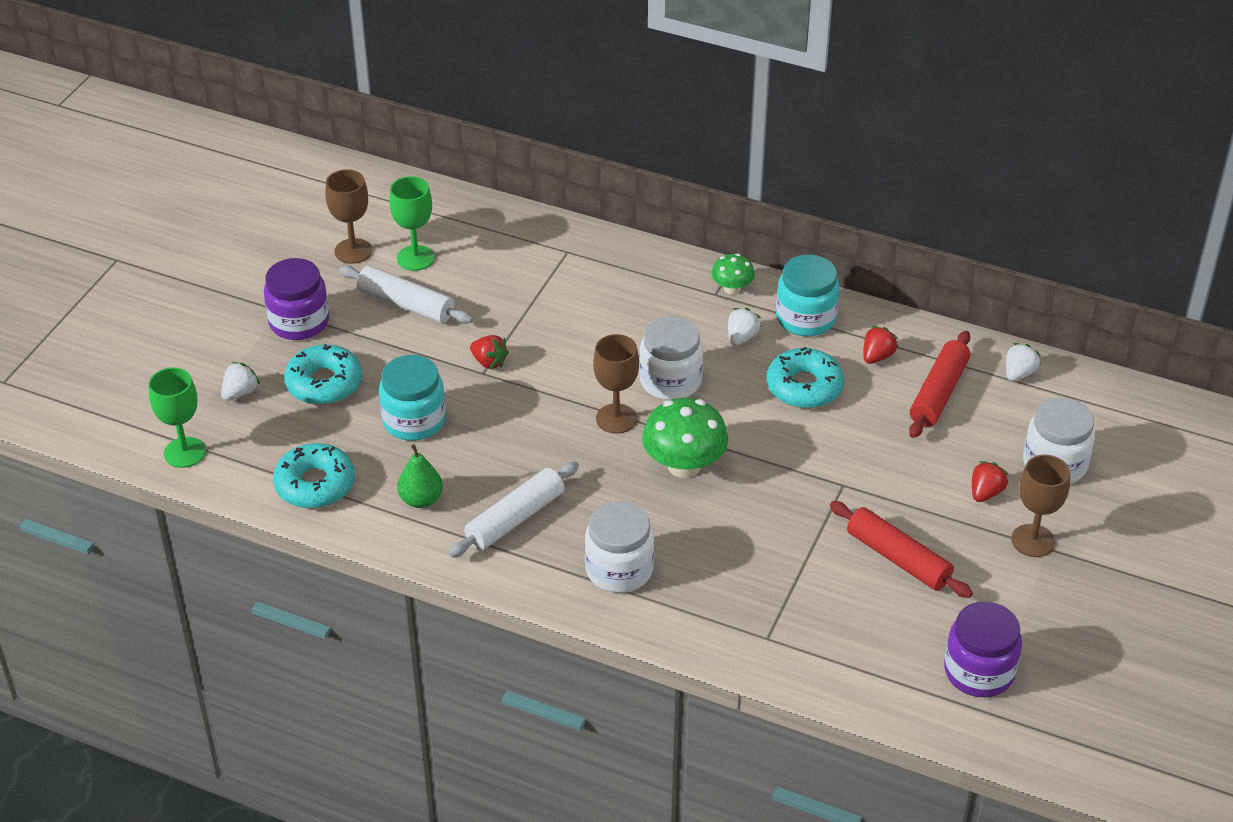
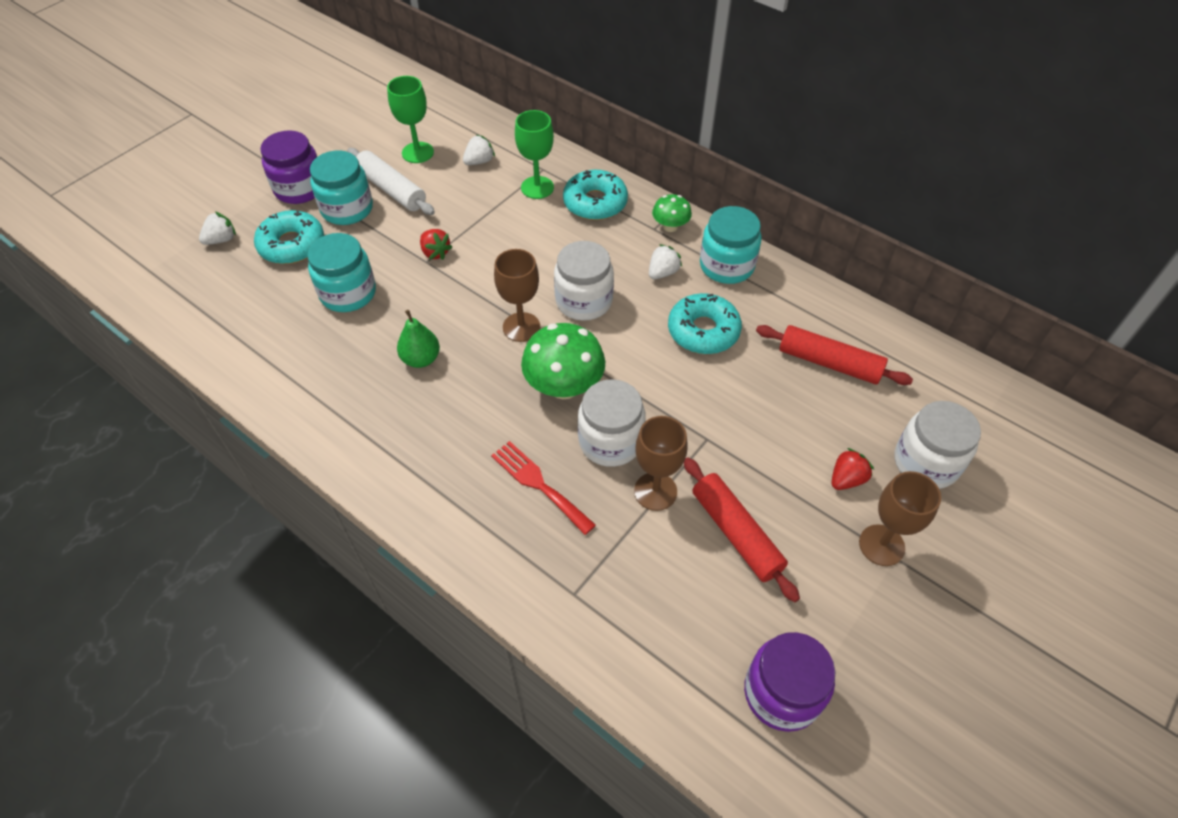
camera: 15 degrees right, 10 degrees up
(184, 452) = (149, 283): green goblet -> green goblet (537, 187)
(315, 484) = (237, 335): turquoise donut -> turquoise donut (595, 203)
(353, 251) = (371, 138): brown goblet -> brown goblet (655, 491)
(366, 334) = (347, 209): none -> turquoise jar
(421, 499) = (318, 369): green pear -> green pear (421, 359)
(515, 518) = (390, 406): white rolling pin -> none
(619, 570) = (461, 481): white jar -> white jar (610, 441)
(696, 556) = (539, 484): none -> red fork
(877, 356) = (781, 315): red strawberry -> none
(938, 393) = (829, 363): red rolling pin -> red rolling pin turned 75 degrees clockwise
(1019, 373) = (913, 359): white strawberry -> white strawberry (479, 161)

